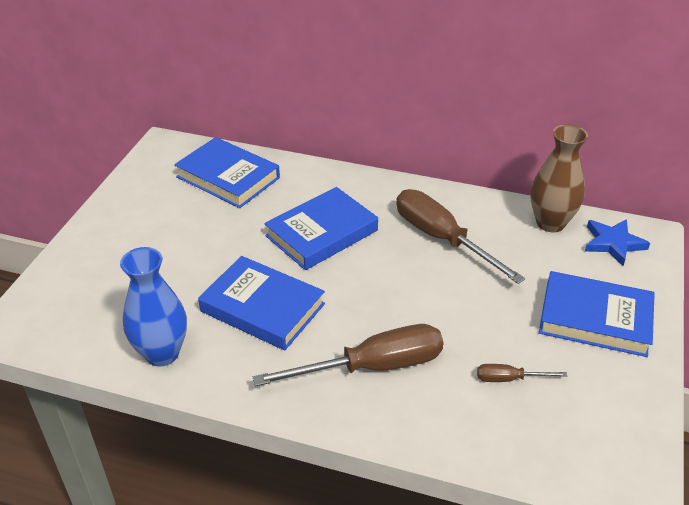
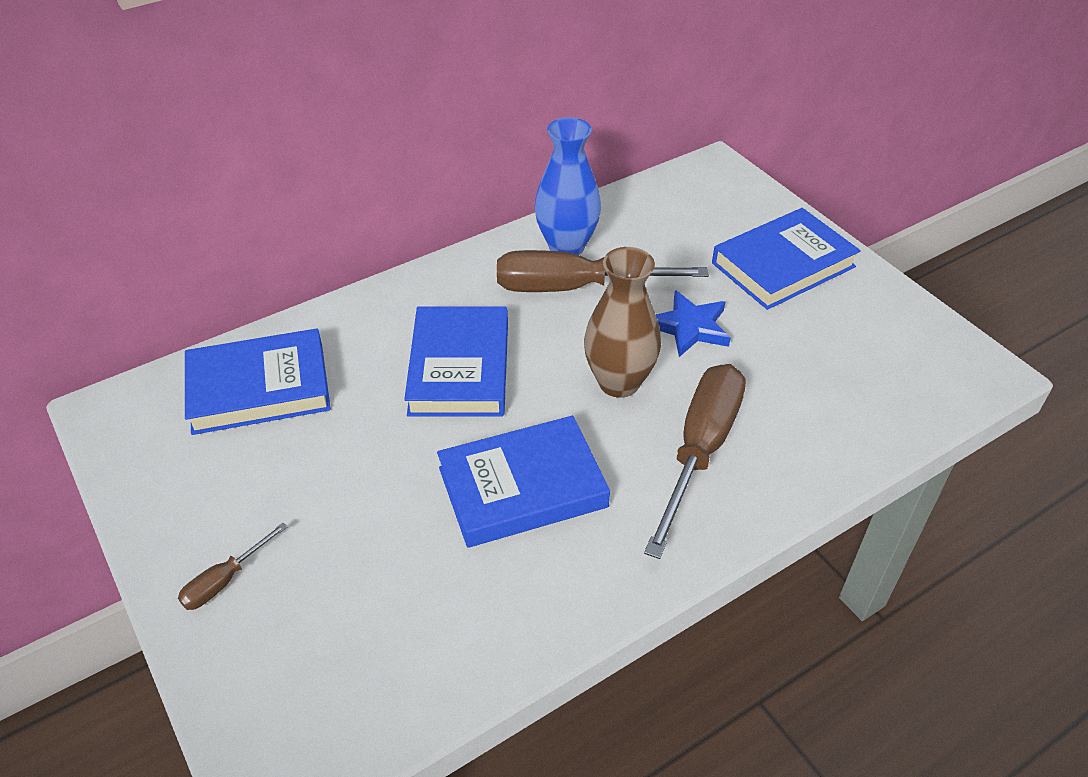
camera: 50 degrees left, 5 degrees up
(162, 353) = (500, 625): blue vase -> blue vase (566, 246)
(509, 379) = (804, 365): brown screwdriver -> brown screwdriver (225, 580)
(550, 223) = (635, 208): brown vase -> brown vase (619, 382)
(613, 243) = (704, 192): blue star -> blue star (690, 327)

